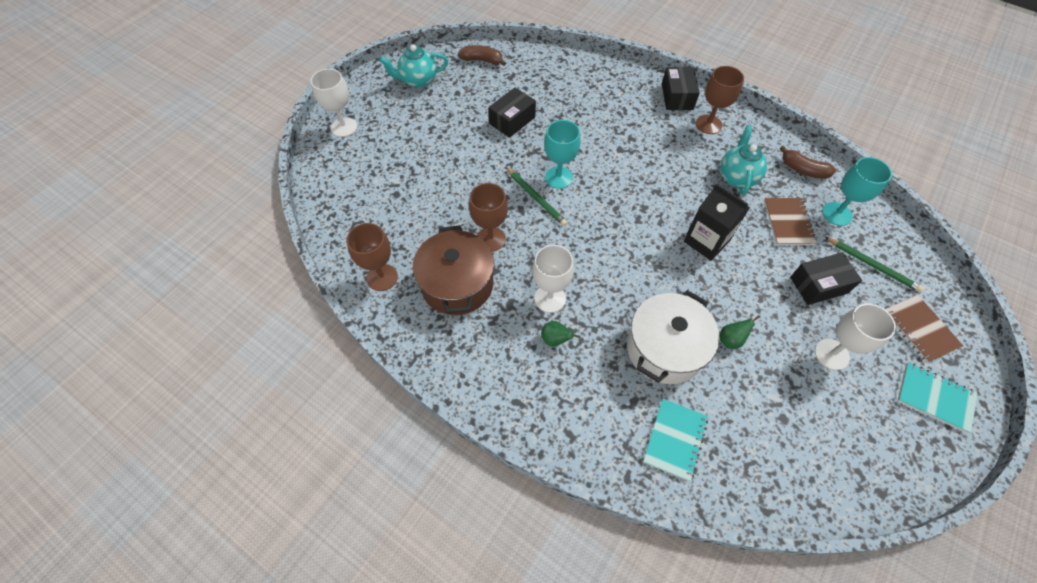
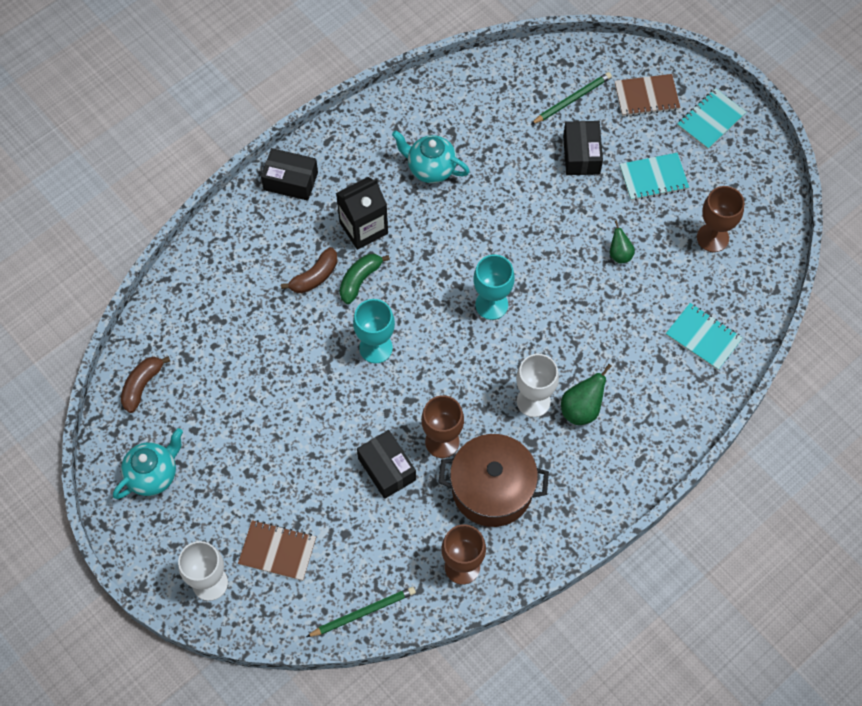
camera: 75 degrees left, 5 degrees up
(418, 81) = (153, 475): turquoise teapot -> turquoise teapot turned 135 degrees counterclockwise
(512, 120) = (267, 375): black box -> black box (387, 469)
(536, 198) = (398, 380): green pencil -> green pencil (363, 612)
(555, 340) = (581, 409): green pear -> green pear, size x1.54
(613, 155) = (360, 280): none -> green banana
(664, 349) = (615, 314): white pot -> none
(706, 241) = (504, 231): black carton -> black carton (363, 228)
(708, 124) = (346, 165): brown goblet -> brown goblet (712, 238)
(788, 223) = (503, 147): brown notebook -> brown notebook (277, 551)
(803, 170) = (440, 103): brown banana -> brown banana (315, 276)
(831, 354) = (653, 178): white goblet -> turquoise notebook
(837, 214) = (505, 99): turquoise goblet -> turquoise goblet (491, 305)

